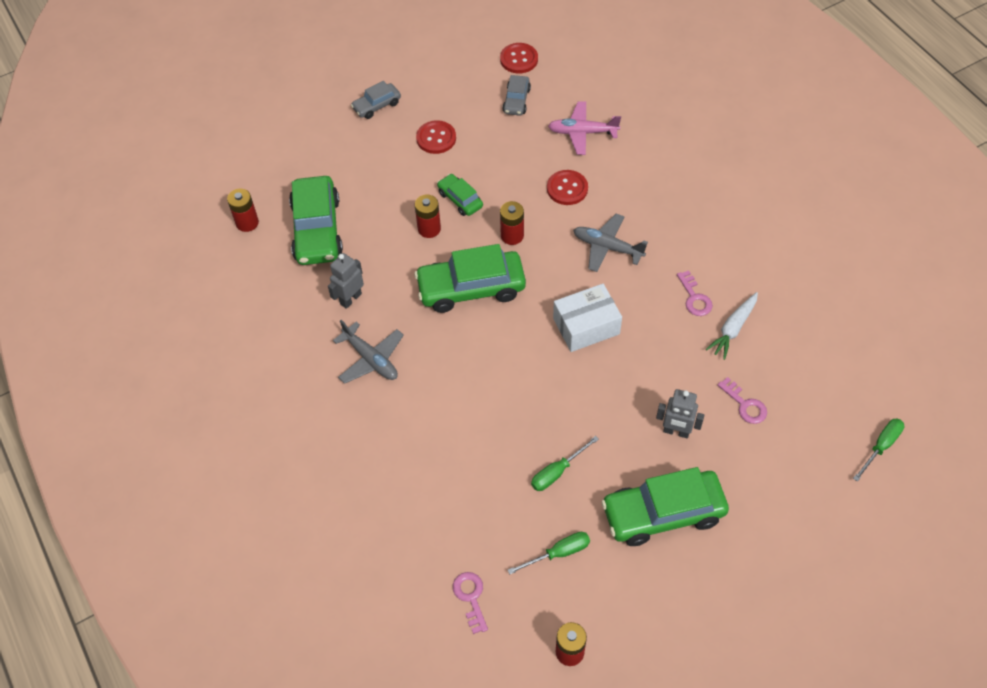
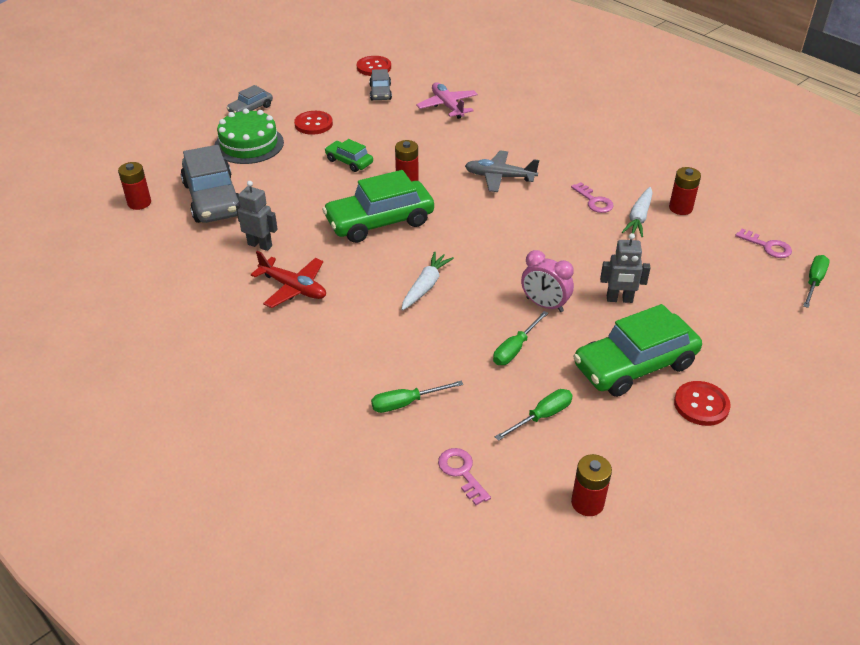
camera: 15 degrees left, 15 degrees down
(317, 229) = (213, 199): green car -> grey car
(350, 299) = (260, 245): grey robot -> grey robot turned 90 degrees clockwise
(365, 158) = (249, 144): none -> green cake
(371, 359) = (293, 288): grey plane -> red plane
(429, 229) = (325, 185): red battery -> red battery (680, 208)
(442, 514) = (406, 403): none -> green screwdriver
(494, 380) = (425, 286): none -> white carrot
(567, 188) = (447, 143): red button -> red button (701, 405)
(582, 132) = (447, 106): pink plane -> pink plane turned 75 degrees clockwise
(586, 326) = (501, 234): white box -> none
(601, 424) = (544, 305): none -> pink clock
(745, 405) = (675, 270): pink key -> pink key (768, 246)

